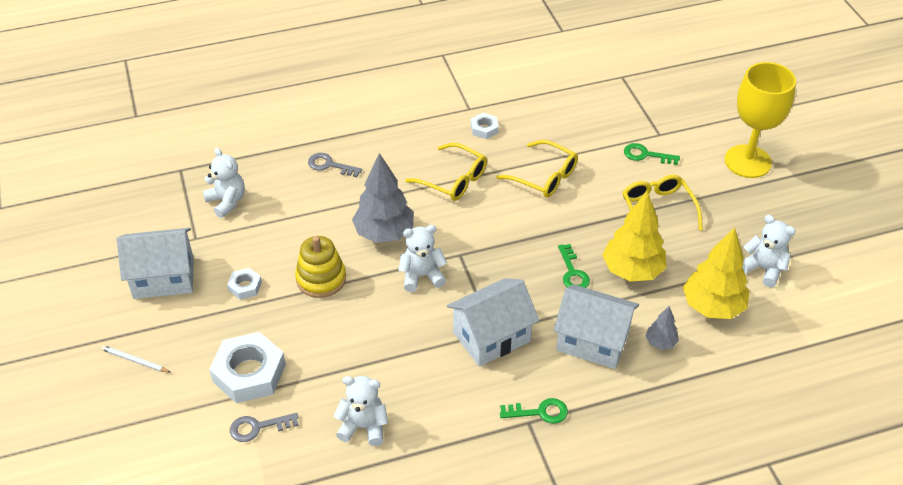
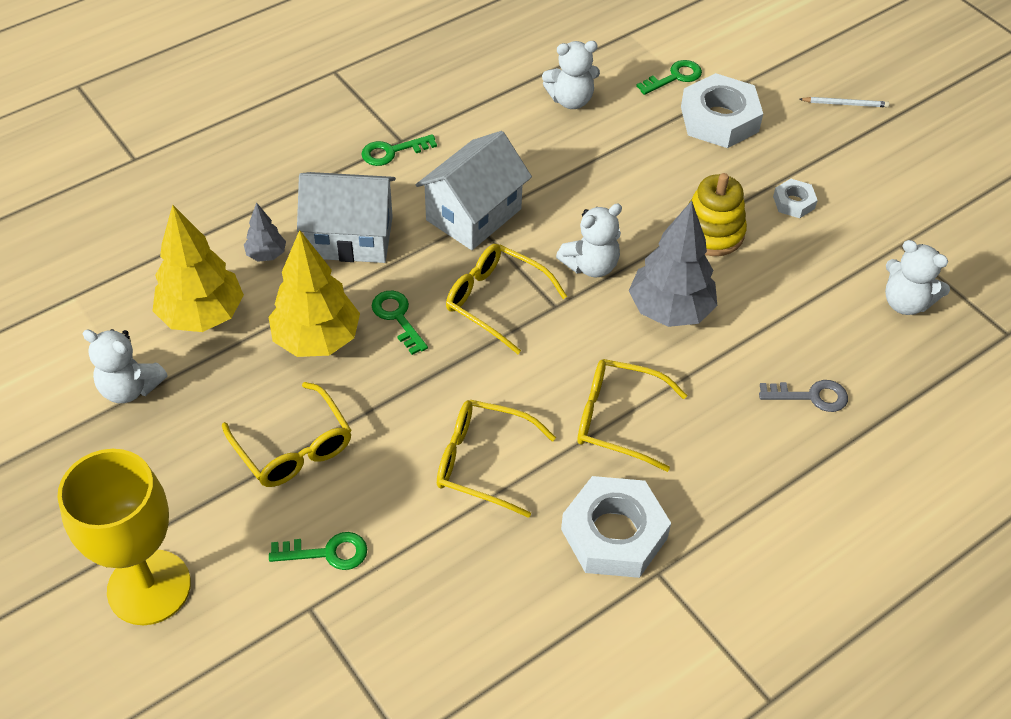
camera: 160 degrees right, 5 degrees up
(163, 278) = (894, 190): white house -> none
(258, 427) = (674, 77): grey key -> green key
(484, 129) = (614, 533): white nut -> white nut, size x2.03
(500, 267) = (496, 301): none -> yellow glasses

